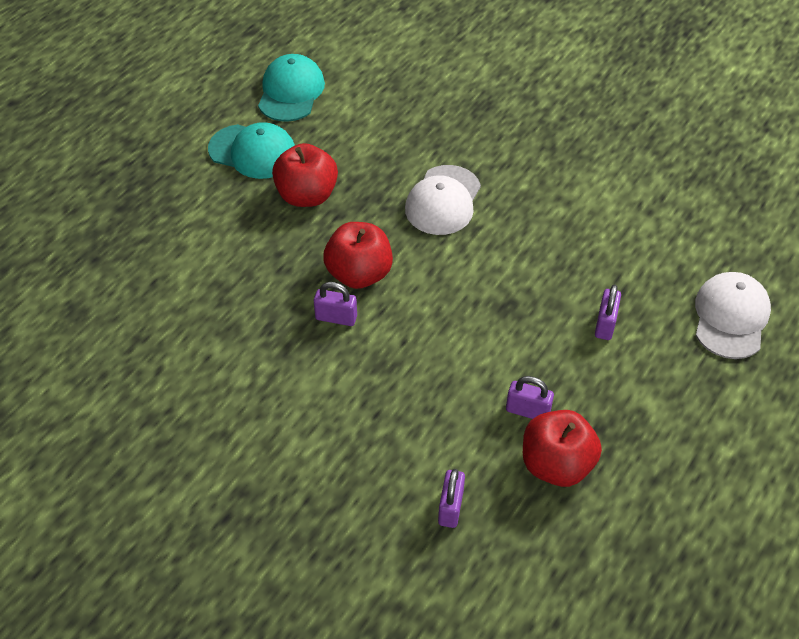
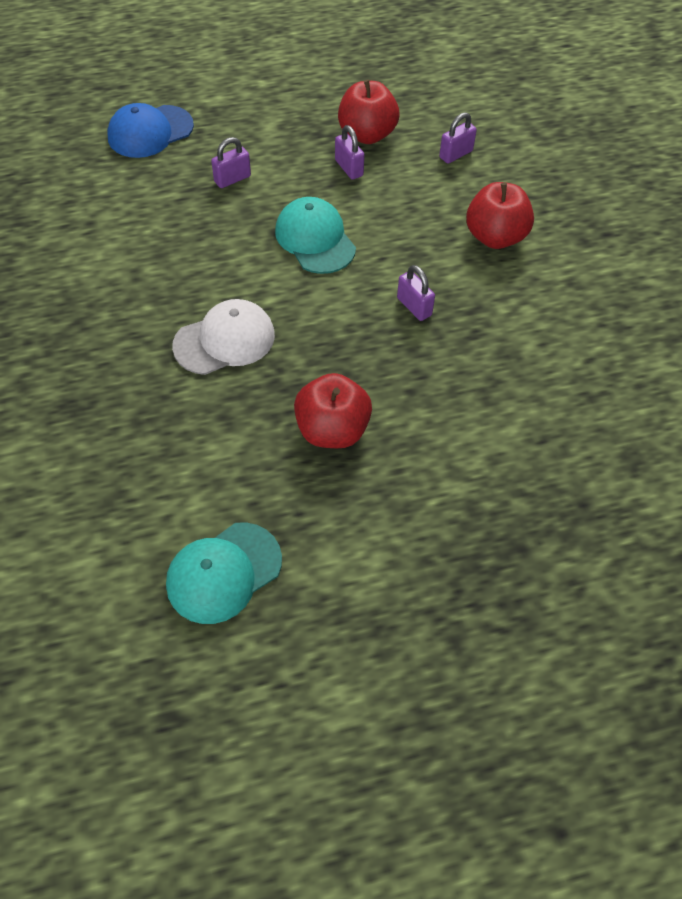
camera: 140 degrees left, 5 degrees up
(253, 152) = (336, 520): turquoise cap -> turquoise cap (315, 239)
(359, 274) = (361, 327): red apple -> red apple (495, 237)
(730, 317) = (150, 132): white cap -> blue cap

